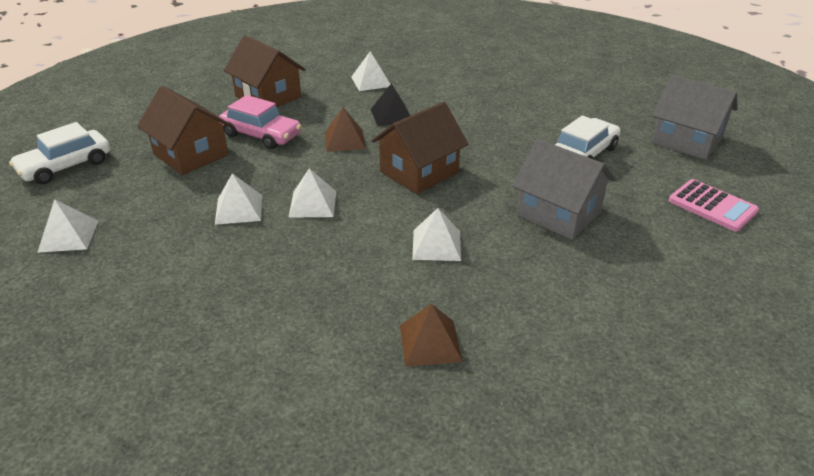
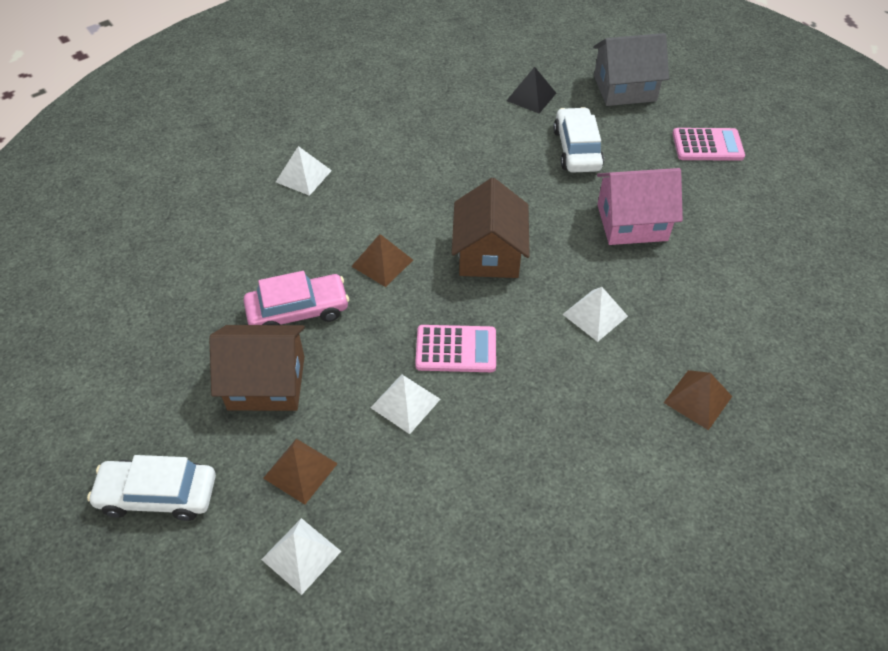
camera: 45 degrees left, 15 degrees up
(65, 166) = (158, 495): white car -> white car turned 90 degrees clockwise
(135, 201) = (300, 470): none -> brown pyramid
(268, 96) = (231, 261): brown house -> none
(313, 204) = (456, 349): white pyramid -> pink calculator
(391, 115) = (381, 206): black pyramid -> black pyramid (531, 97)
(558, 213) = (632, 222): grey house -> pink house

